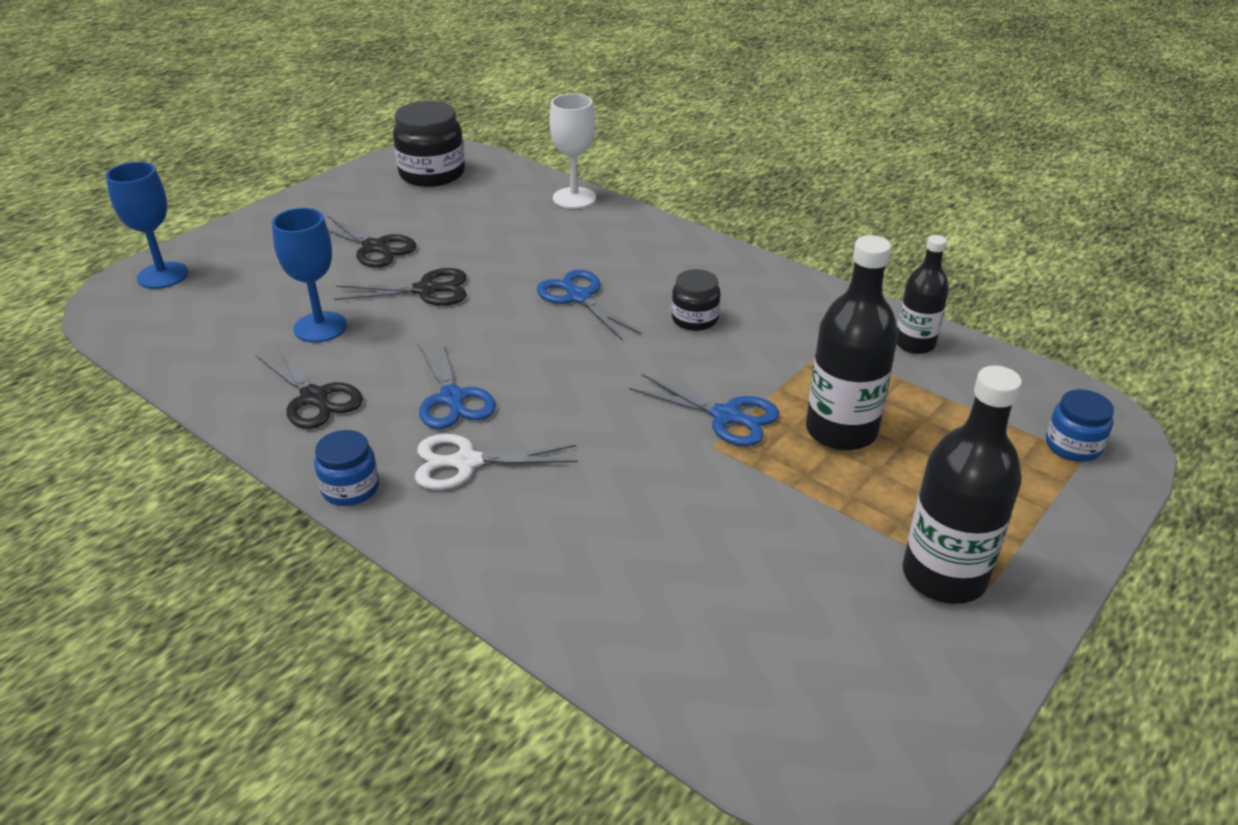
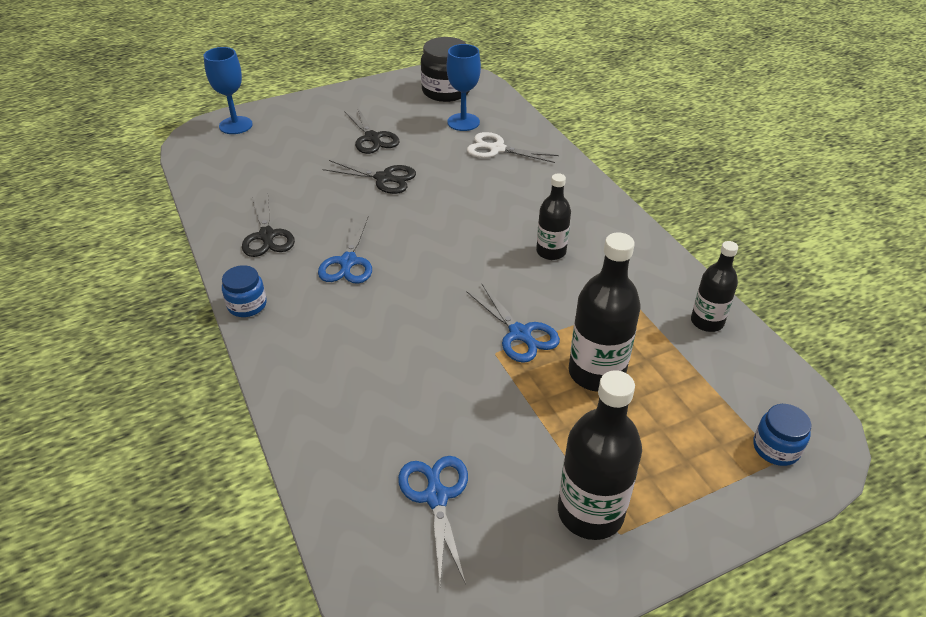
camera: 25 degrees right, 5 degrees up
(320, 327) = (302, 187): blue goblet -> blue goblet (463, 122)
(465, 463) = (325, 310): white scissors -> white scissors (496, 149)
(574, 198) = (530, 133): white goblet -> none
(578, 297) = (480, 211): blue scissors -> blue scissors (436, 496)
(695, 319) = (551, 252): black jar -> black bottle

